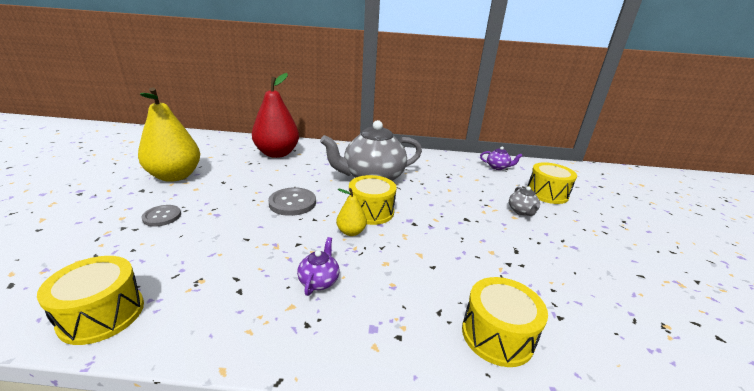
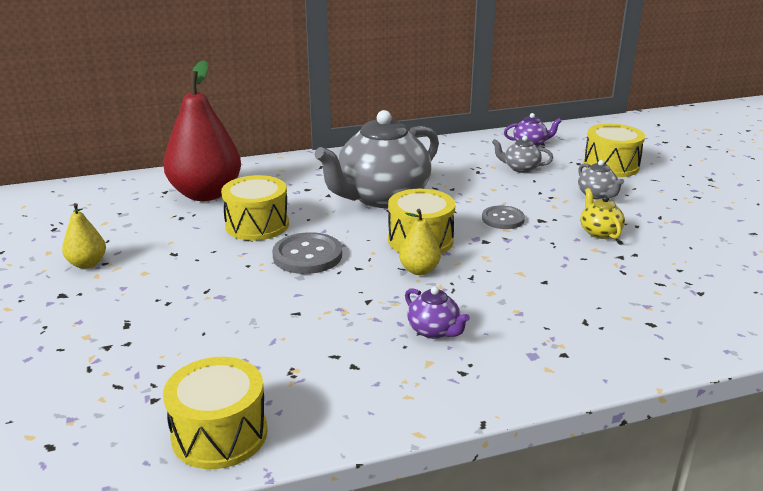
camera: 20 degrees left, 0 degrees up
(162, 216) = (145, 319): grey button -> grey button (503, 219)
(175, 176) = (87, 264): yellow pear -> yellow pear, size x0.46
(319, 281) = (434, 330): purple teapot -> purple teapot turned 150 degrees clockwise
(479, 181) = (520, 168): none -> grey teapot
(497, 335) = (654, 325): yellow drum -> yellow drum (257, 225)
(504, 239) = (599, 232): none -> yellow teapot

